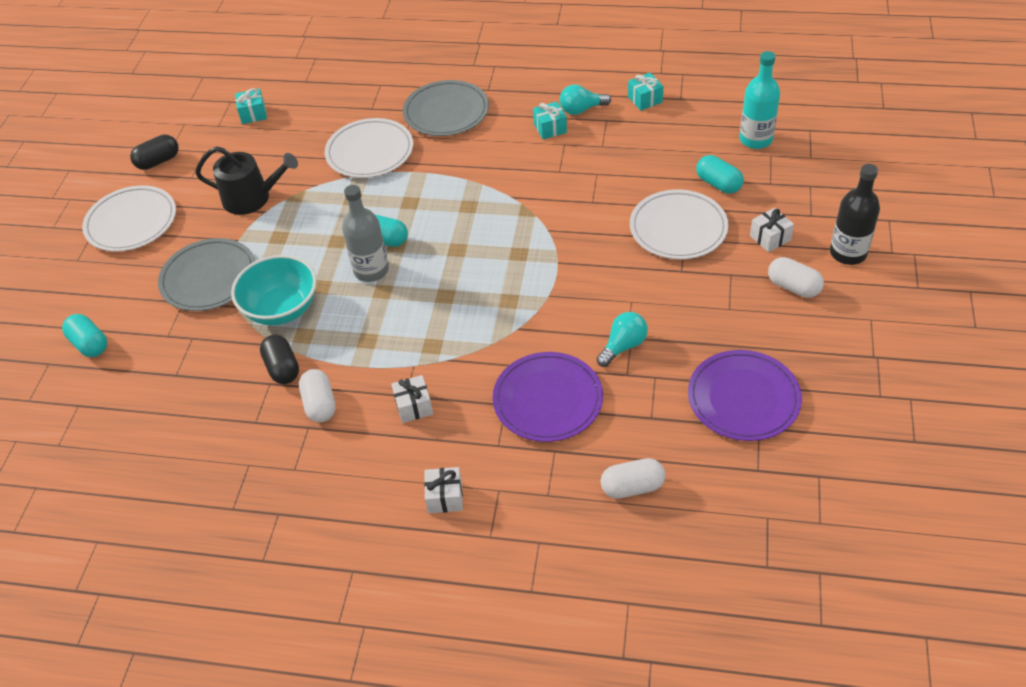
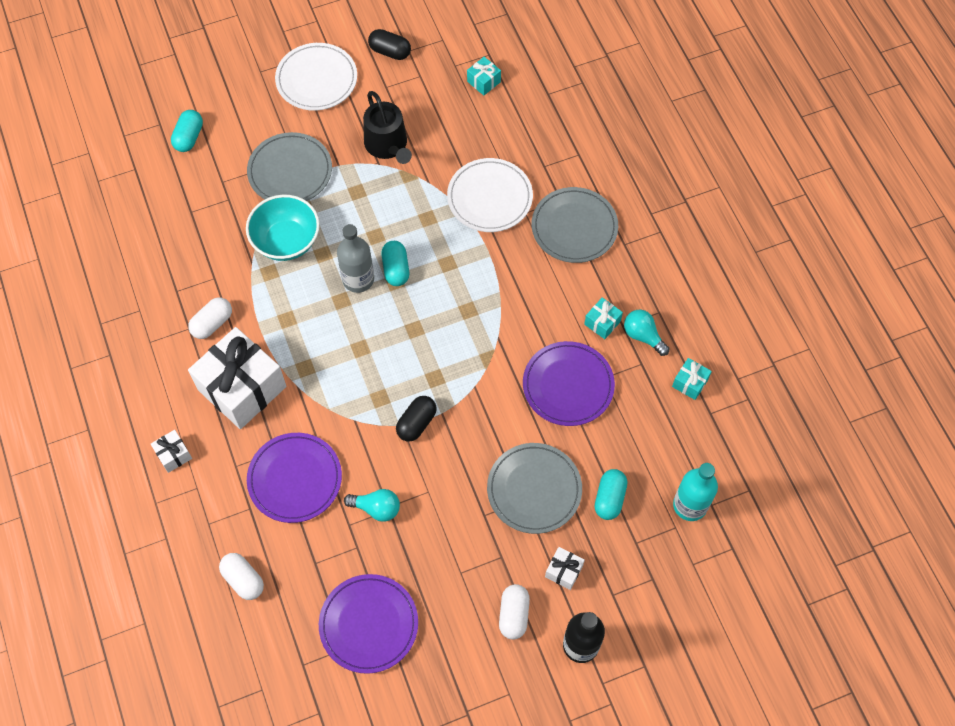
camera: 55 degrees right, 15 degrees up
(282, 368) = (232, 277): black capsule -> black capsule (416, 423)
(414, 406) = (242, 388): white gift -> white gift, size x2.35
(593, 170) = (568, 385): none -> purple plate
(678, 228) = (534, 489): white plate -> grey plate

